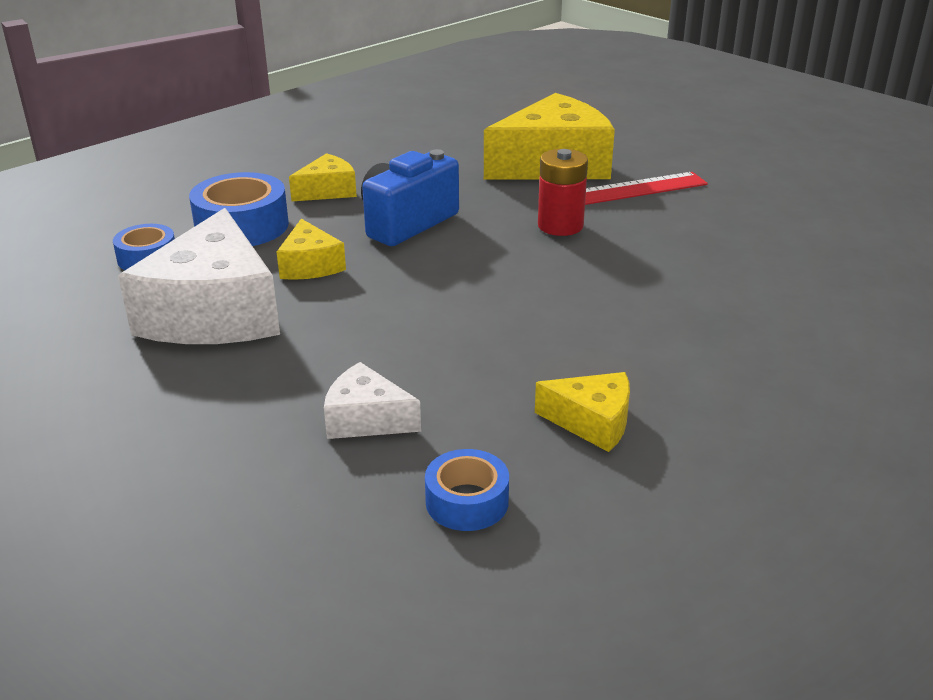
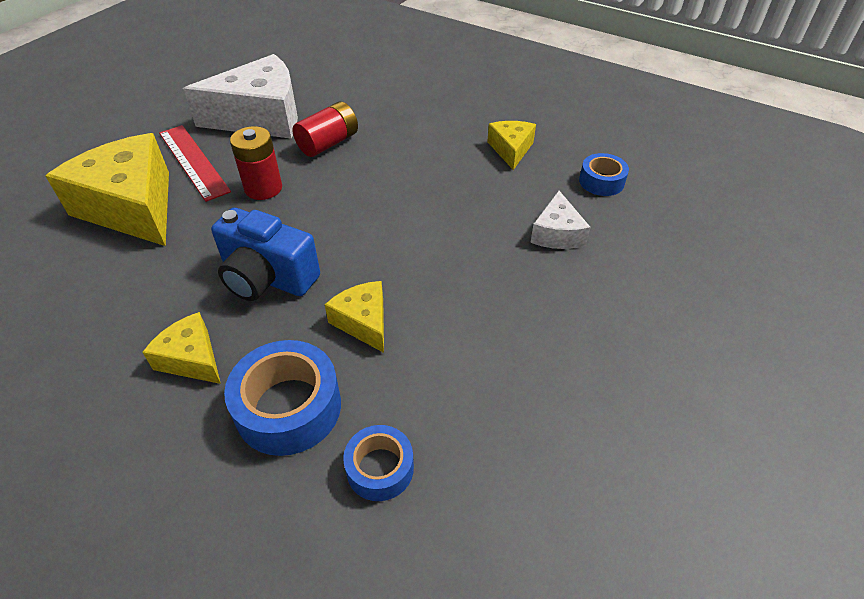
camera: 105 degrees left, 15 degrees up
(214, 312) = (465, 362): white cheese -> white cheese (261, 117)
(310, 265) = (363, 322): yellow cheese -> yellow cheese turned 90 degrees counterclockwise
(648, 270) = (328, 143): none -> red battery

